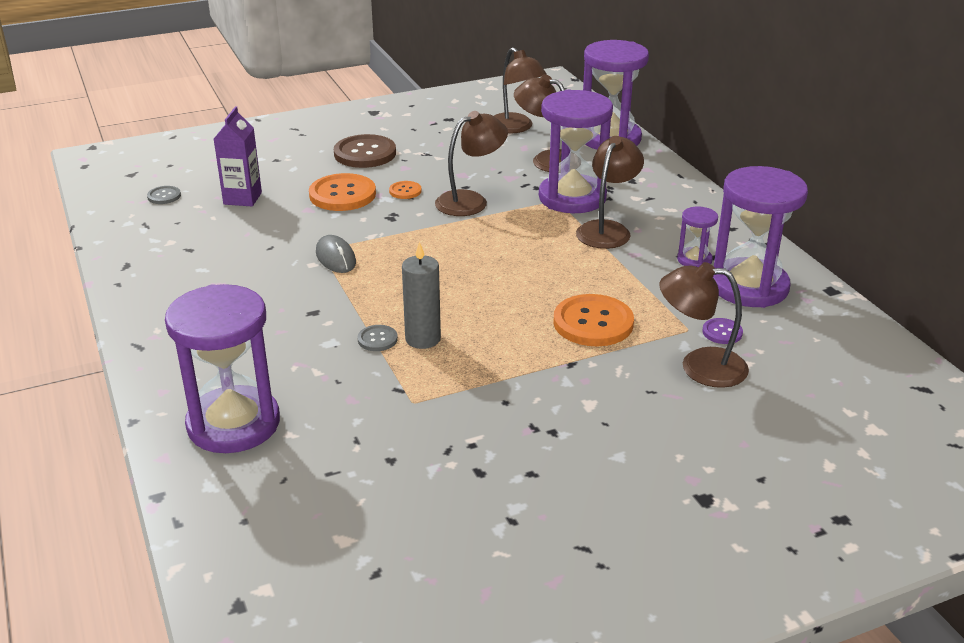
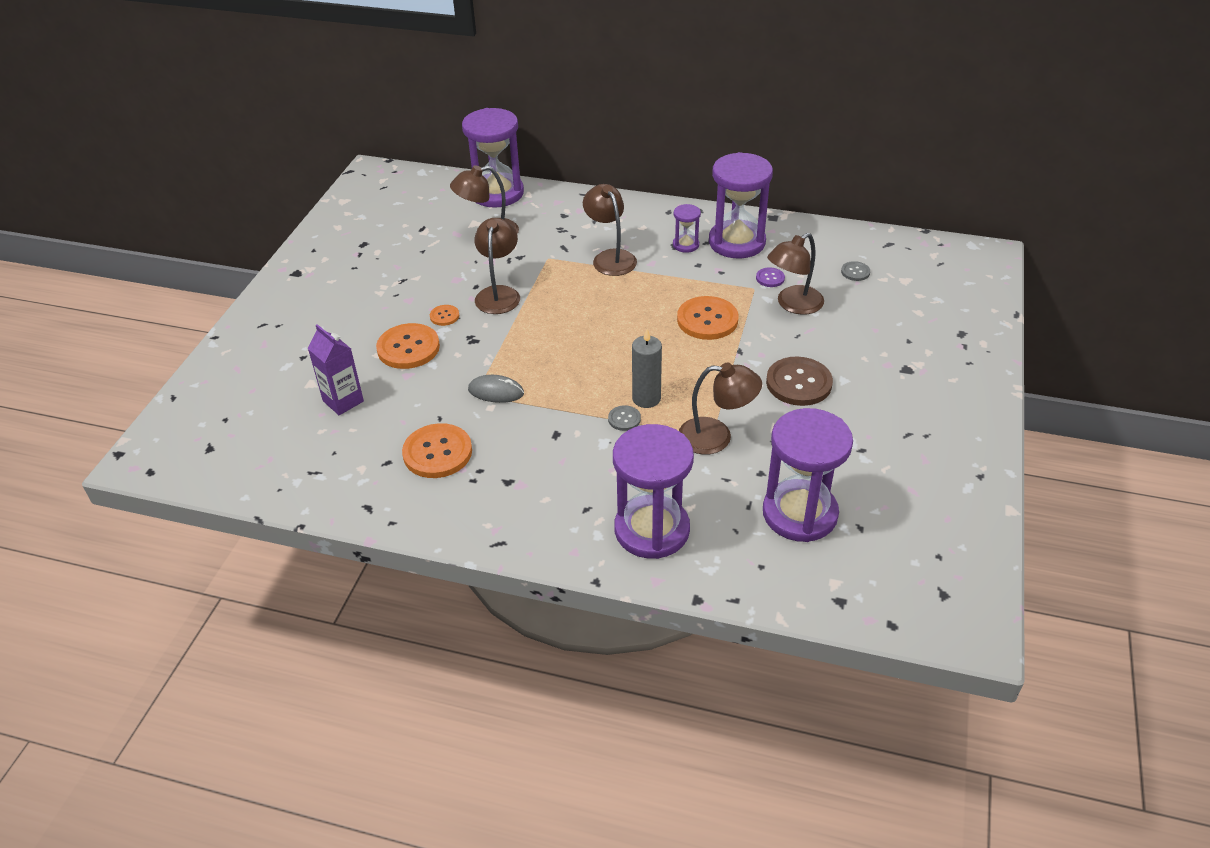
camera: 50 degrees left, 10 degrees up
(164, 196) = (278, 443): grey button -> grey button (855, 272)
(225, 266) = (437, 452): none -> orange button
(365, 153) = (359, 308): brown button -> brown button (798, 383)
(515, 128) = (423, 222): brown lamp -> brown lamp (716, 437)
(572, 198) = (553, 250): purple hourglass -> purple hourglass (799, 513)

